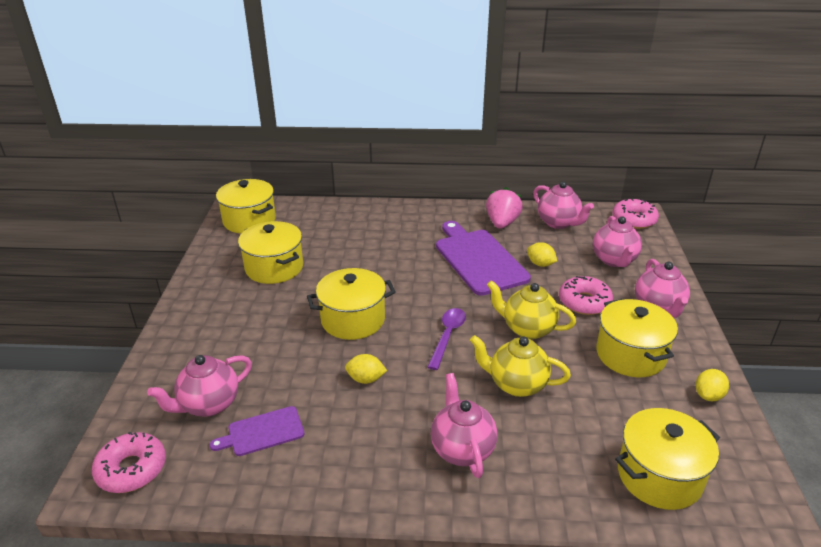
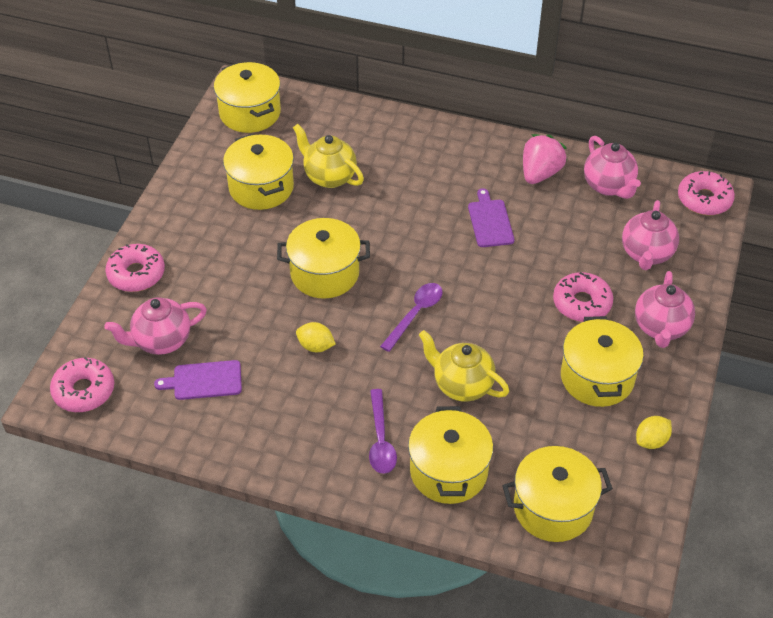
camera: 15 degrees right, 15 degrees up
(171, 352) = (136, 274): none -> pink donut
(462, 449) = (380, 439): pink teapot -> purple spoon
(479, 259) = (490, 221): purple cutting board -> purple cutting board, size x0.53
(527, 329) = (503, 323): yellow teapot -> yellow teapot (329, 177)
(540, 264) = (557, 242): yellow lemon -> none
(542, 464) = (448, 471): none -> yellow pot

